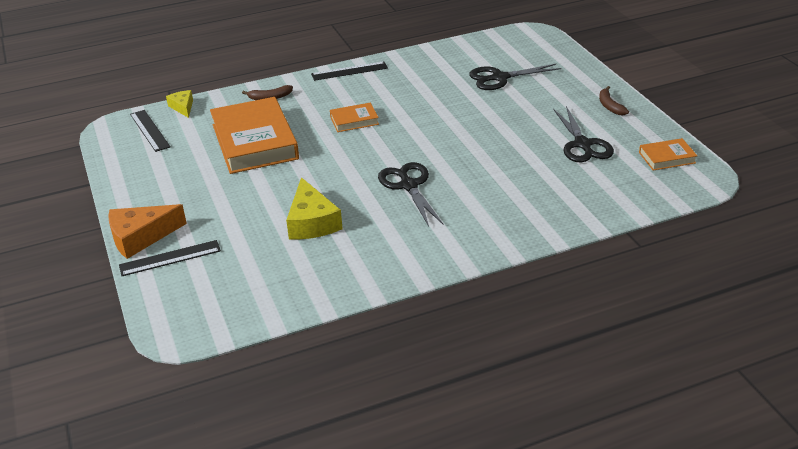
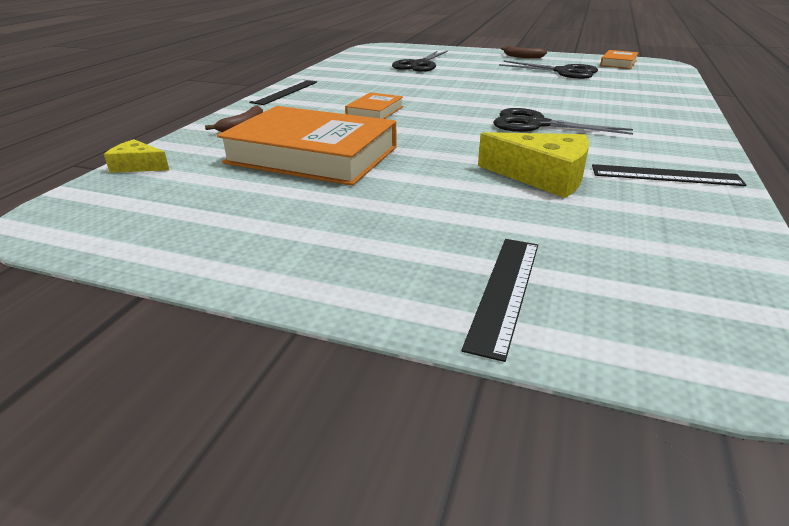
camera: 50 degrees left, 5 degrees down
(140, 237) = (401, 298): orange cheese -> none
(149, 130) = (131, 199): black ruler -> black ruler (665, 175)

